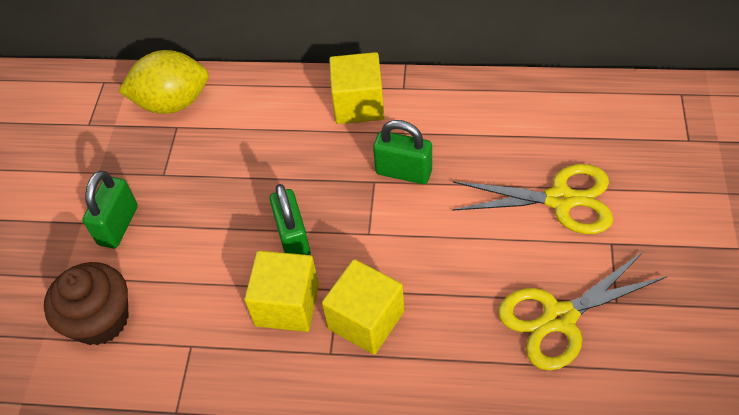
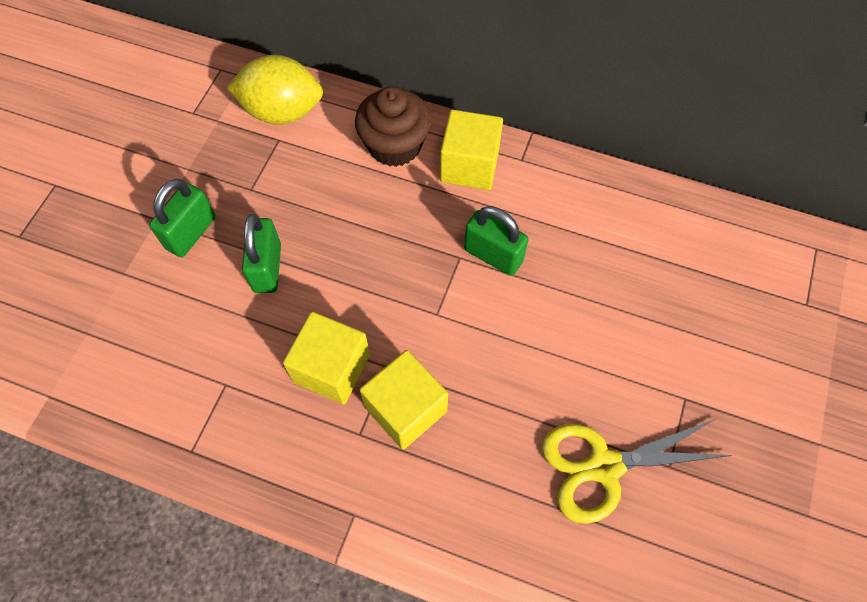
camera: 10 degrees right, 10 degrees up
(100, 319) = (146, 330): brown cupcake -> brown cupcake (394, 145)
(293, 239) = (359, 298): green padlock -> green padlock (267, 268)
(560, 200) = (647, 334): yellow scissors -> none

